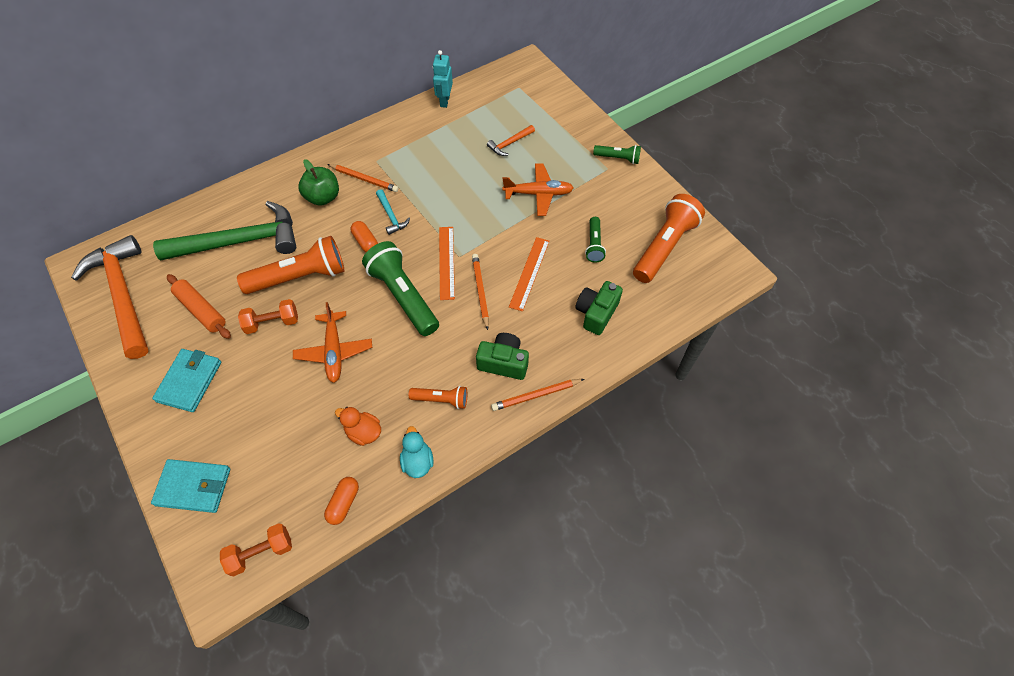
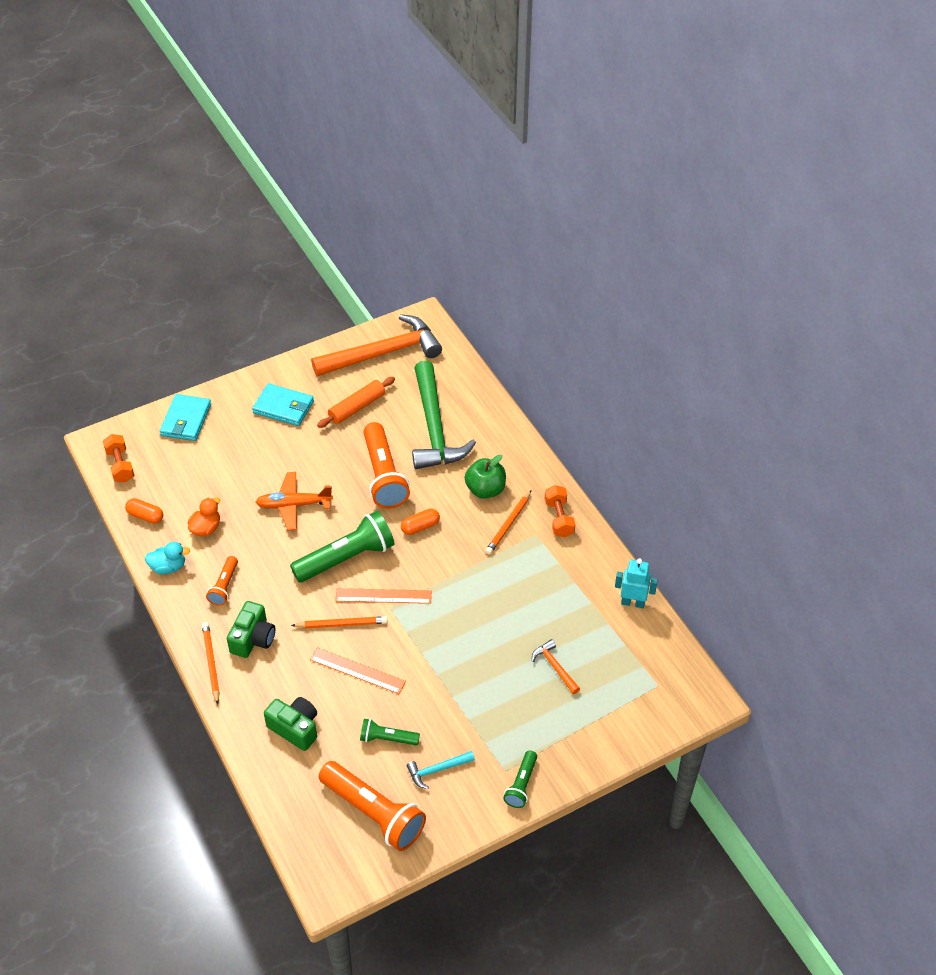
camera: 95 degrees right, 10 degrees down
(272, 323) = (334, 458): orange dumbbell -> orange dumbbell (559, 518)
(391, 216) = (453, 548): turquoise hammer -> turquoise hammer (437, 770)
(538, 194) = (470, 690): orange plane -> none

